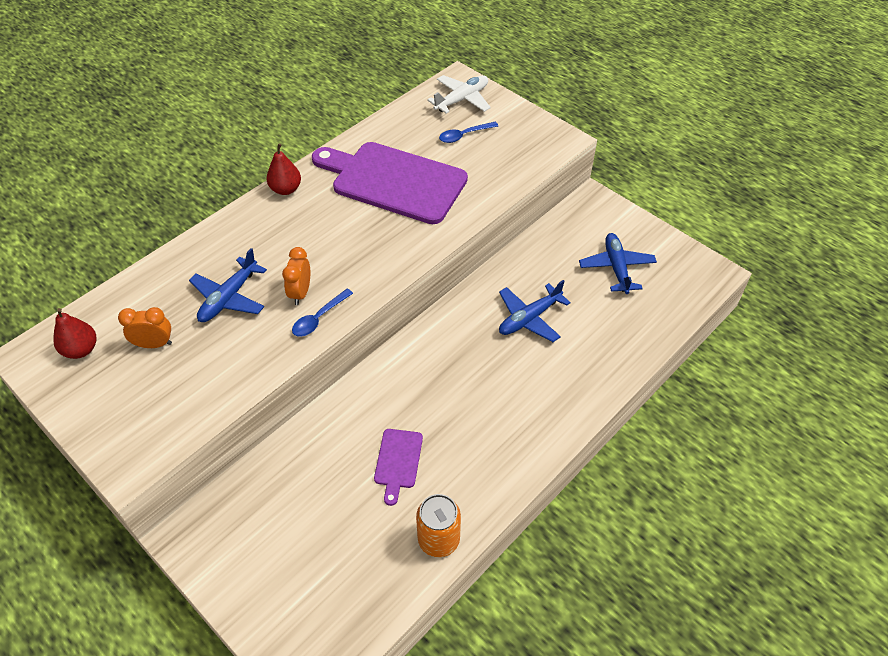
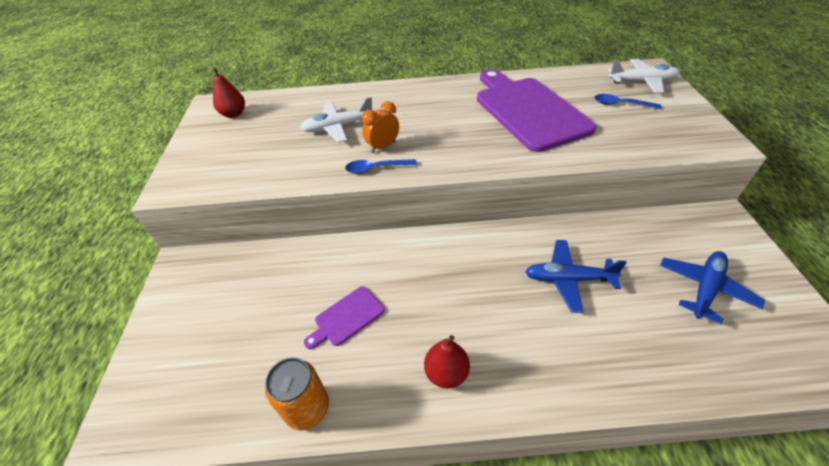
camera: 45 degrees right, 5 degrees down
(154, 344) = (268, 131): orange clock -> none
(229, 298) = (338, 127): blue plane -> white plane
(286, 189) = (445, 85): red pear -> red pear (446, 373)

